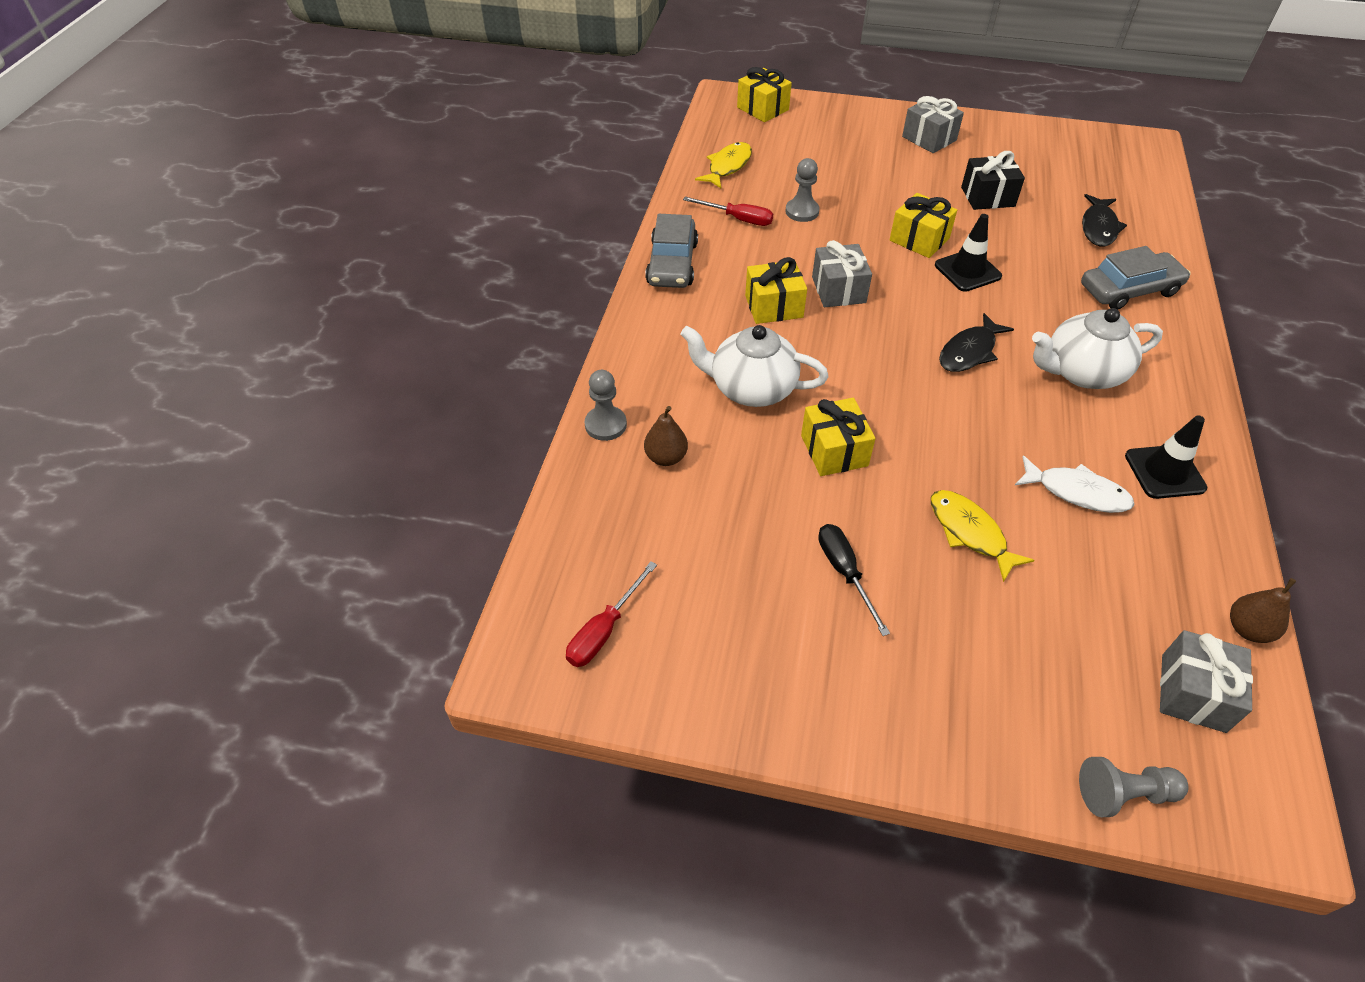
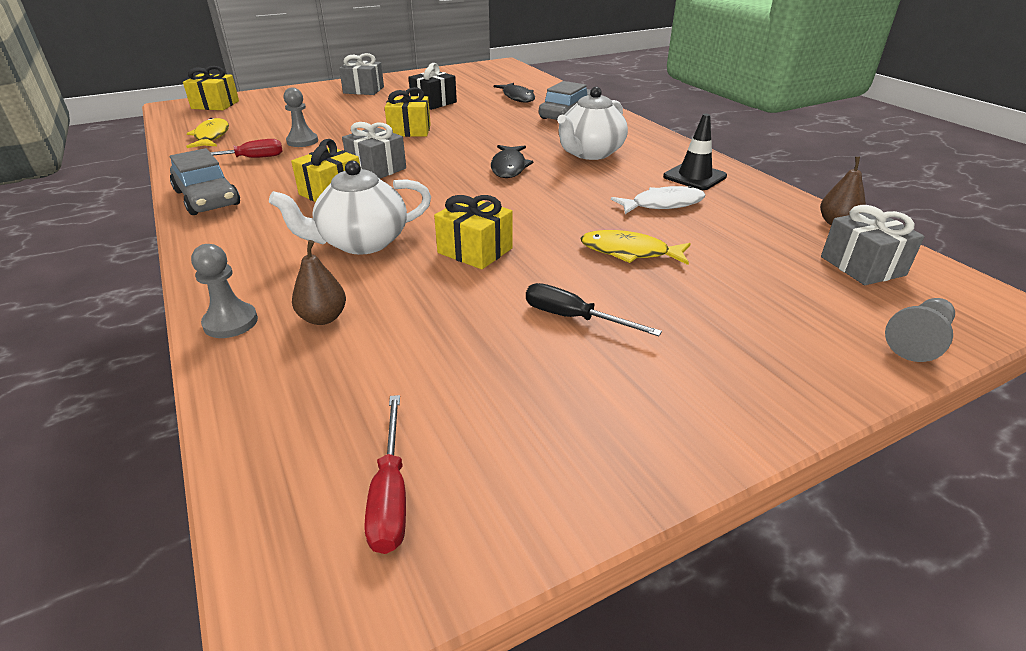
camera: 40 degrees left, 15 degrees down
(967, 271) = (460, 134): black traffic cone -> none

